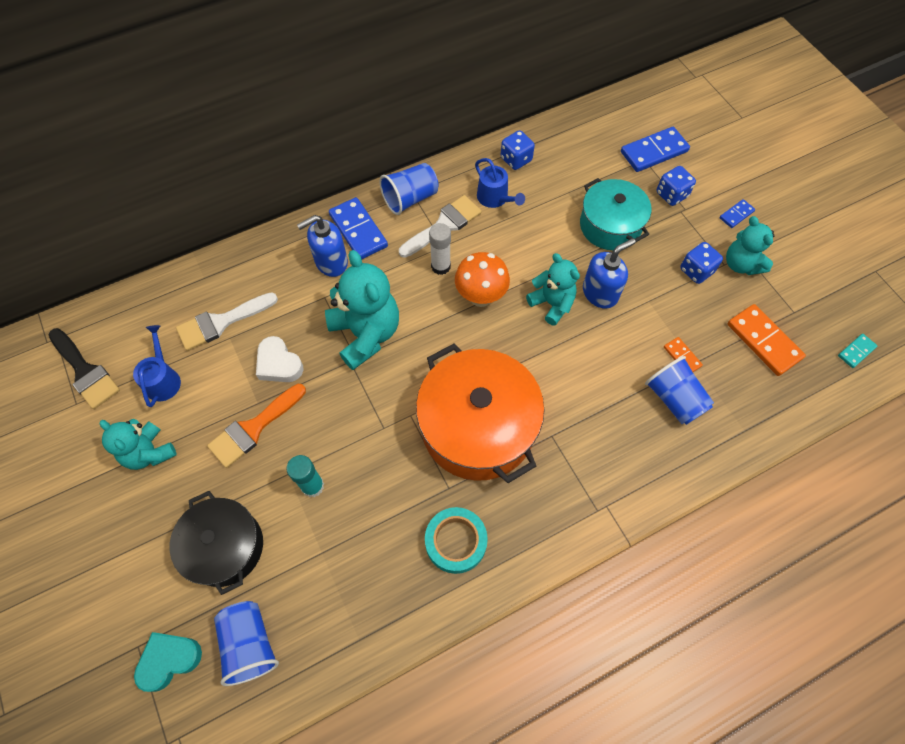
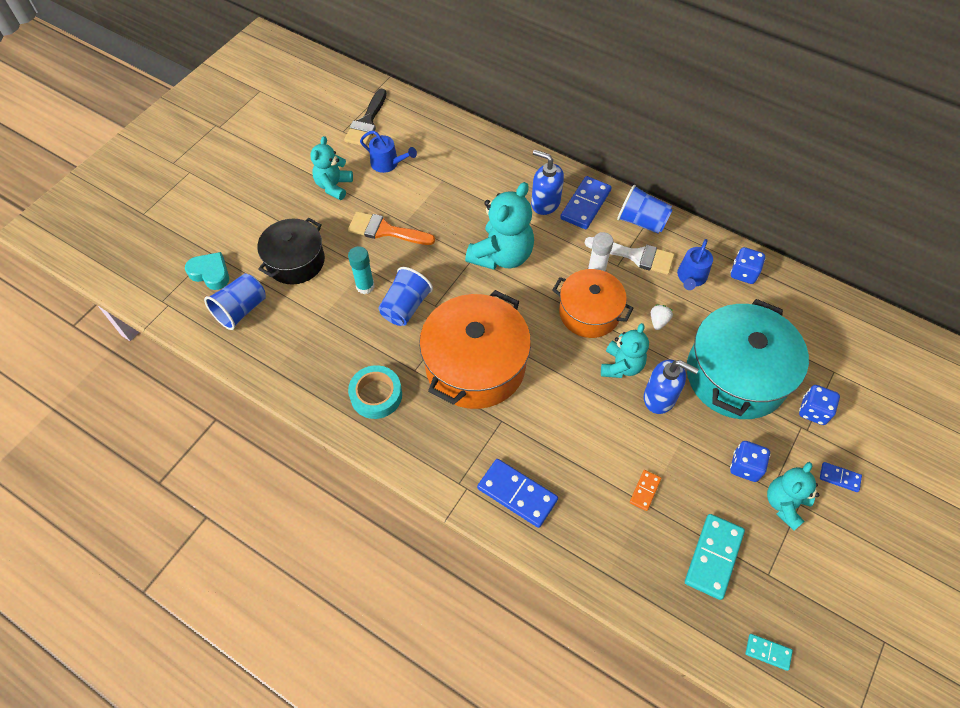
camera: 60 degrees right, 5 degrees down
(163, 380) = (387, 163): blue watering can -> blue watering can turned 60 degrees clockwise
(221, 322) = (450, 169): white brush -> none
(279, 364) = (442, 218): white heart -> none
(480, 297) = (589, 313): orange mushroom -> orange pot
(524, 249) = (658, 321): none -> white strawberry
(610, 225) = (736, 375): turquoise pot -> turquoise pot, size x1.57
(654, 152) = (850, 376): blue domino -> blue domino (517, 494)
(674, 399) = (598, 501): blue cup -> blue cup (405, 307)
(764, 341) = (713, 557): orange domino -> turquoise domino

